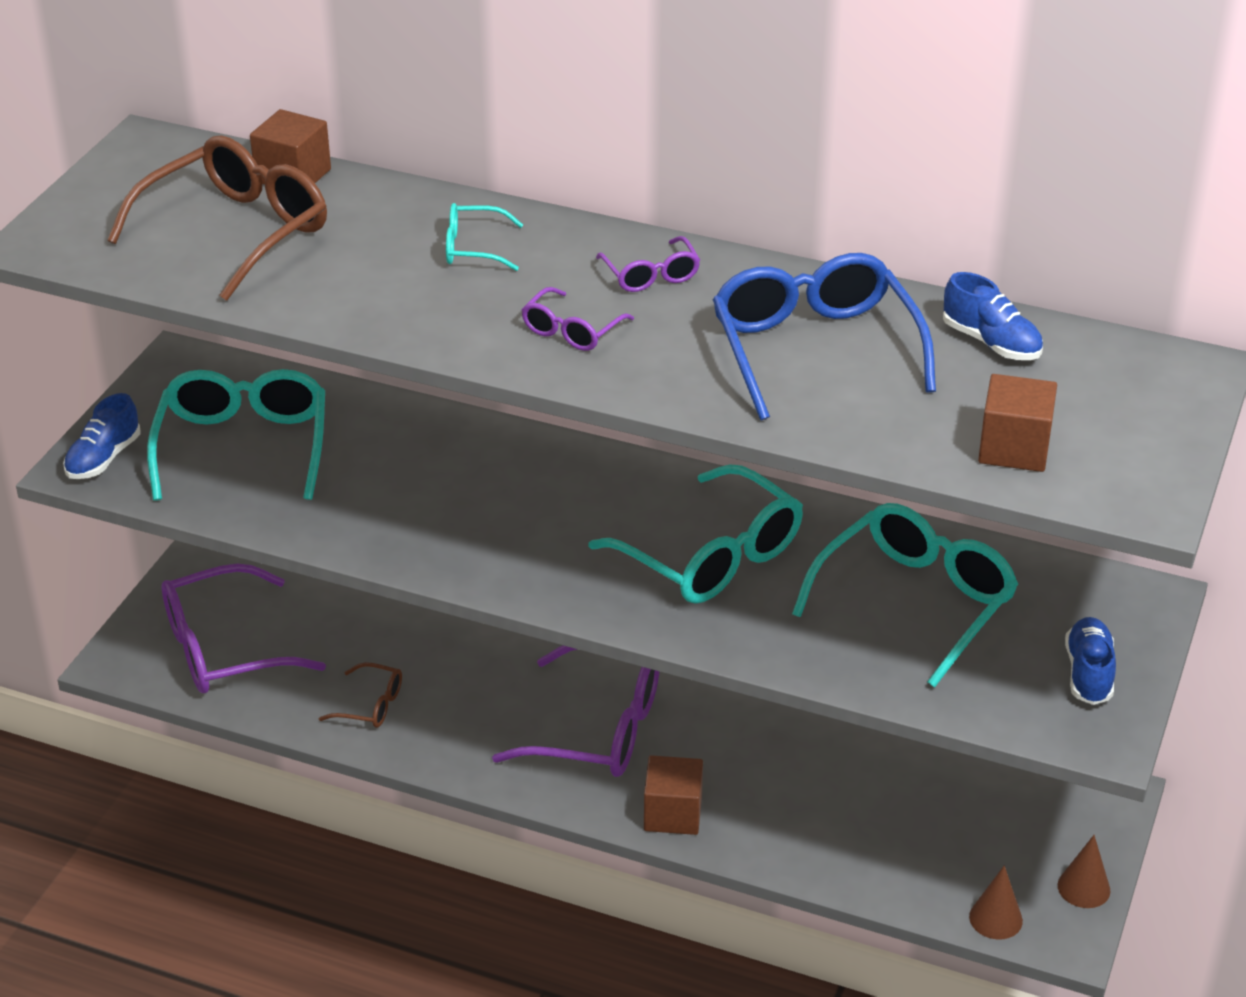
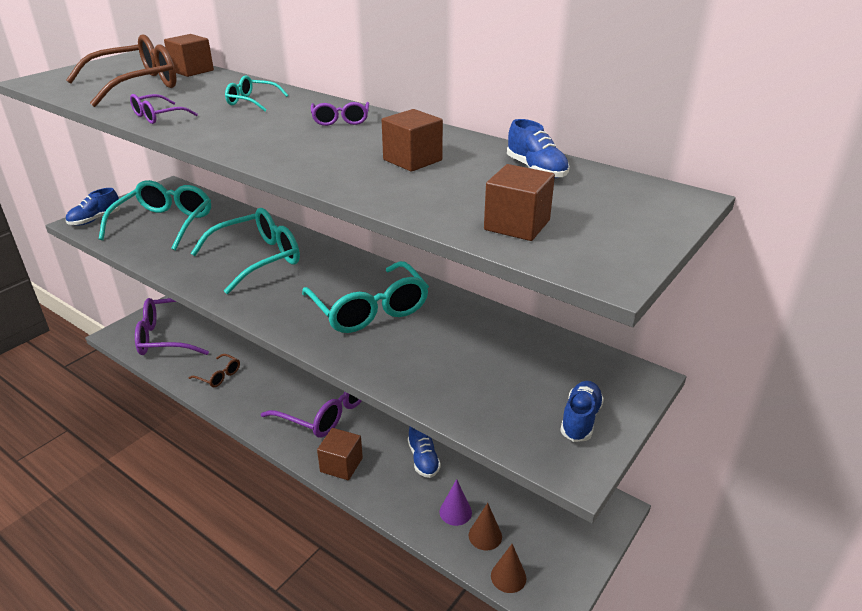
camera: 15 degrees right, 5 degrees down
(571, 331) = (268, 137): purple glasses -> purple glasses (158, 116)
(799, 778) = (423, 459): none -> blue shoe
(814, 349) = (412, 160): blue glasses -> brown cube
(884, 847) = (455, 512): none -> purple cone
(915, 602) = (481, 354): turquoise glasses -> turquoise glasses (258, 259)
(1083, 888) = (574, 568): brown cone -> brown cone (485, 536)

